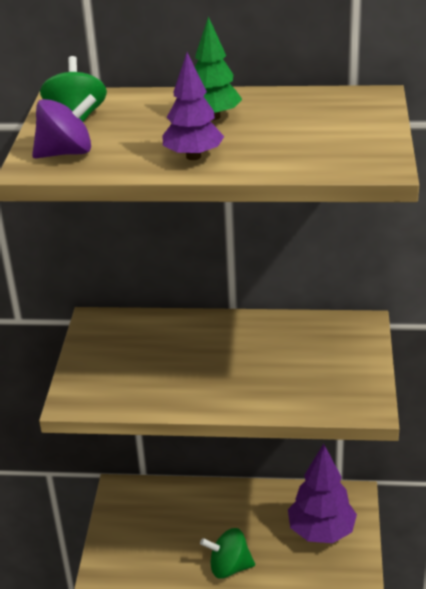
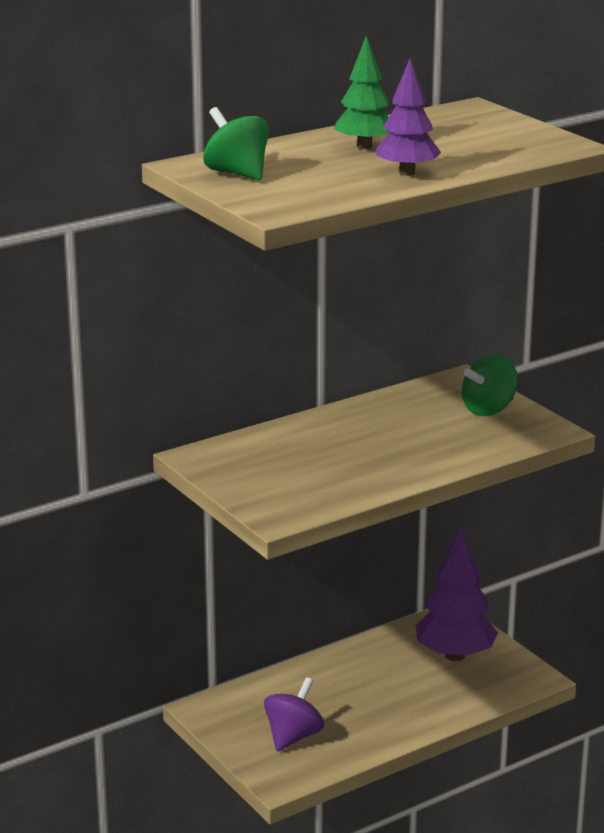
camera: 40 degrees left, 10 degrees down
(66, 153) = (286, 196): purple spinning top -> purple spinning top (293, 737)
(229, 567) = (402, 718): green spinning top -> green spinning top (488, 409)

